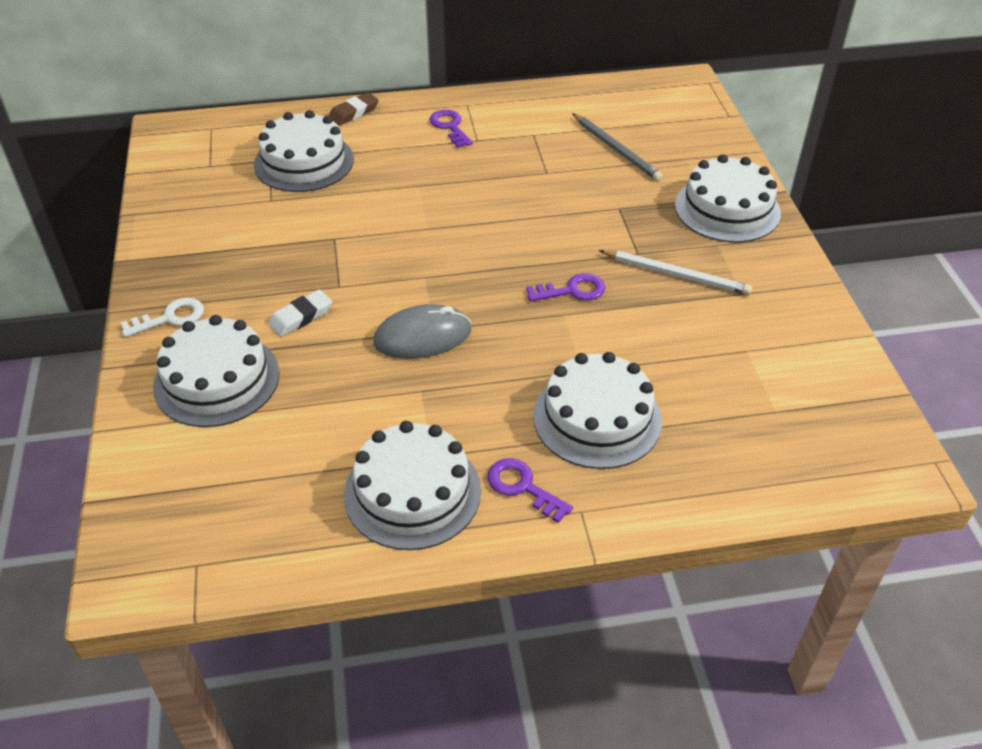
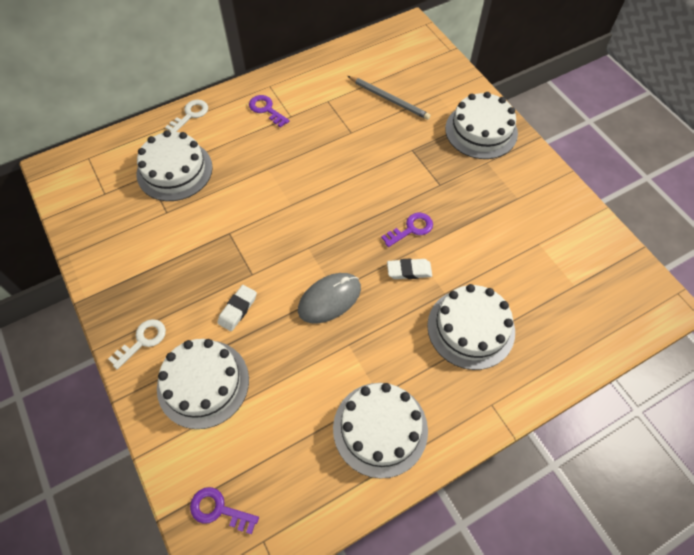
camera: 20 degrees left, 15 degrees up
(354, 113) = (190, 115): brown eraser -> white key
(522, 487) = (448, 399): purple key -> purple key (218, 509)
(545, 334) = (409, 271): none -> white eraser
(676, 275) = (472, 195): white pencil -> none

